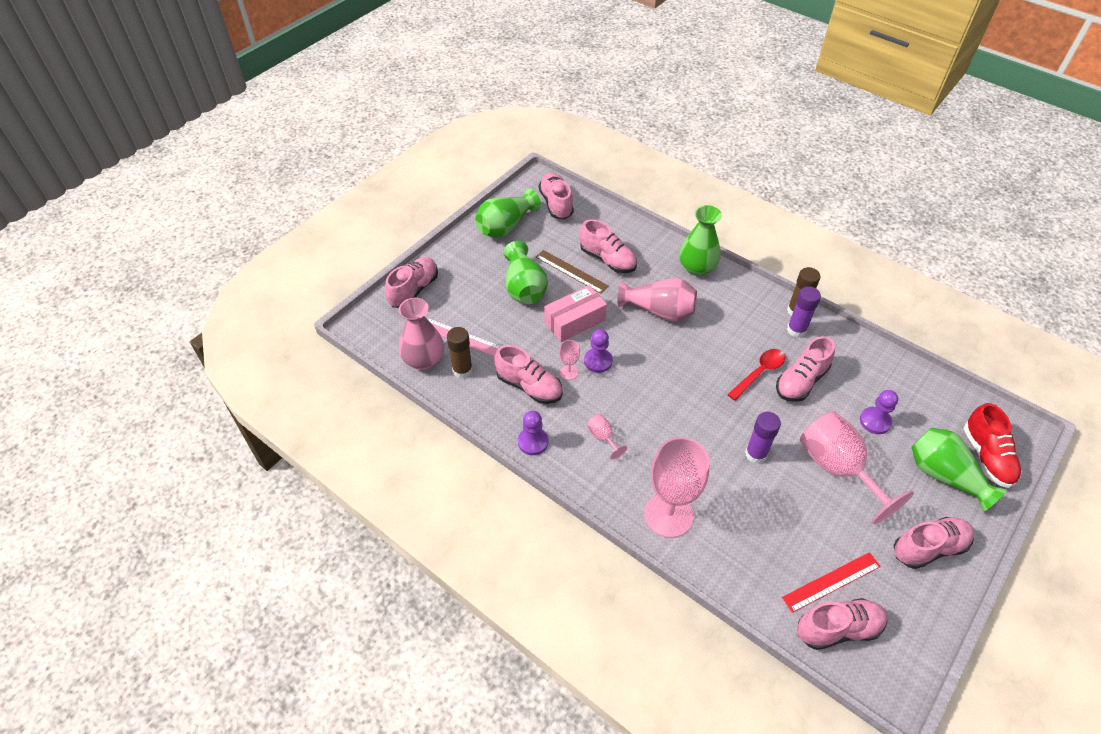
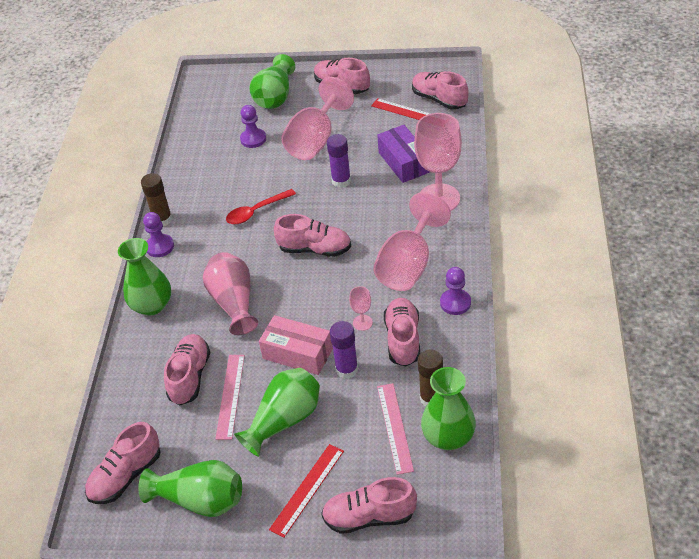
camera: 120 degrees left, 5 degrees down
(424, 360) = (448, 437): pink vase -> green vase
(462, 273) = (307, 489): none -> red ruler
(571, 271) = (230, 396): brown ruler -> pink ruler
(598, 361) = (332, 311): purple pawn -> purple pawn (160, 247)
(602, 437) = (408, 265): pink goblet -> pink goblet, size x2.33
(746, 521) = (403, 162): none -> purple box
(759, 373) = (256, 211): red spoon -> red spoon turned 45 degrees counterclockwise
(796, 330) = (187, 211): purple glue stick -> purple glue stick (347, 369)
(801, 381) = (245, 187): pink shoe -> pink shoe (315, 249)
(986, 456) = (240, 85): red shoe -> none

